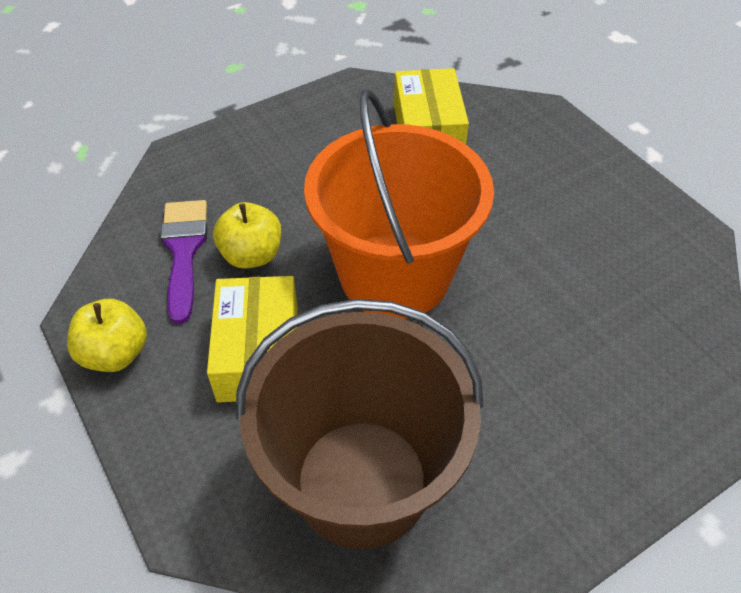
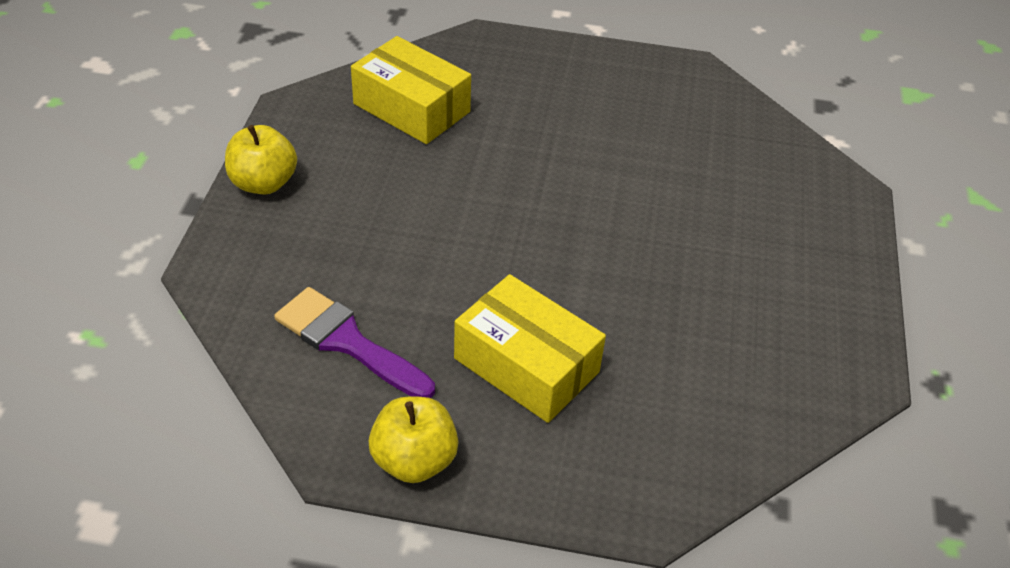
camera: 50 degrees left, 5 degrees down
(251, 255) = (412, 302): yellow apple -> yellow apple (263, 183)
(362, 482) = (715, 384): brown bucket -> none
(395, 275) = (543, 234): orange bucket -> none

